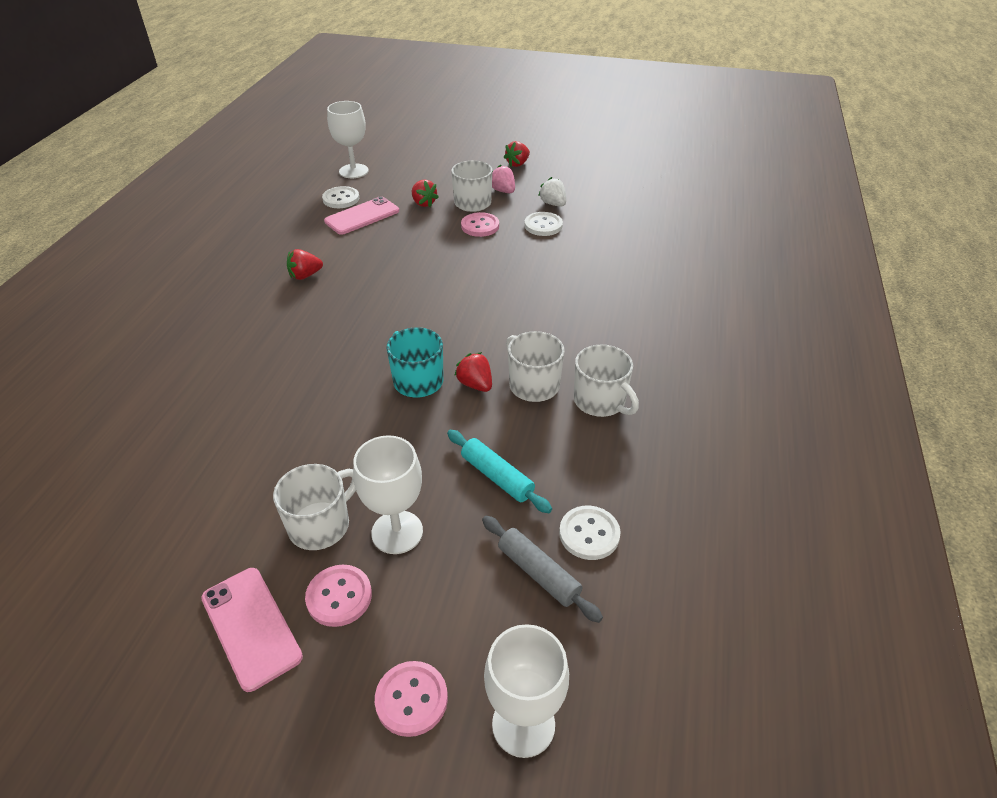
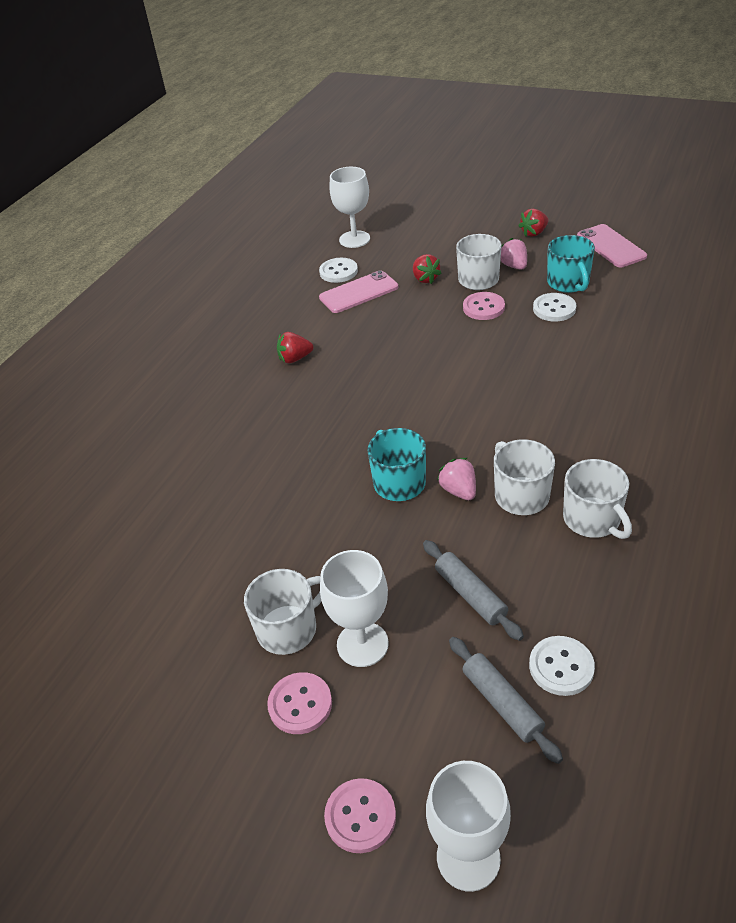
camera: 15 degrees right, 0 degrees up
(251, 627) = (215, 724): pink phone -> pink phone (611, 246)
(475, 384) = (459, 491): red strawberry -> pink strawberry
(497, 477) = (470, 595): turquoise rolling pin -> grey rolling pin
(553, 204) = (568, 283): white strawberry -> turquoise mug

